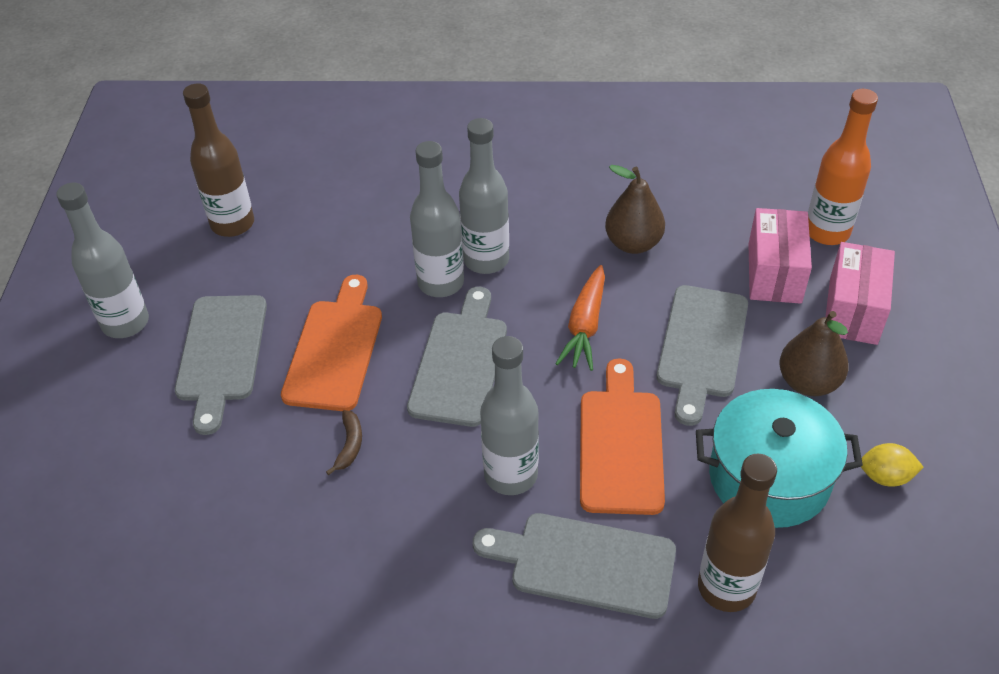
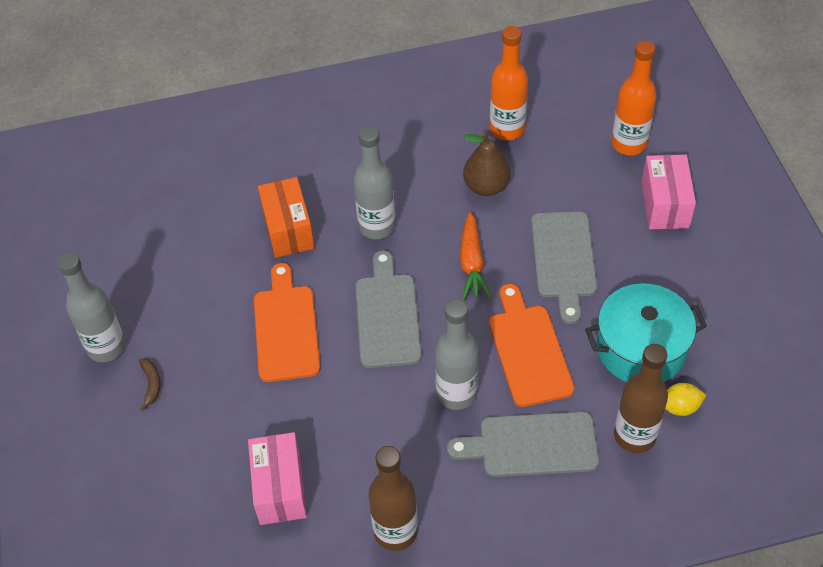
camera: 15 degrees left, 5 degrees up
(221, 354) = (196, 354): grey cutting board -> none
(232, 224) = (158, 242): brown bottle -> brown bottle (395, 531)
(349, 445) = (327, 401): brown banana -> brown banana (151, 384)
(382, 241) = (288, 229): none -> orange box
(441, 283) = (348, 254): grey bottle -> none
(680, 186) = (507, 129): none -> orange bottle
(774, 273) = (599, 187): pink box -> pink box (280, 488)
(808, 382) = (648, 269): brown pear -> none
(885, 476) = (720, 328): yellow lemon -> yellow lemon (680, 407)

